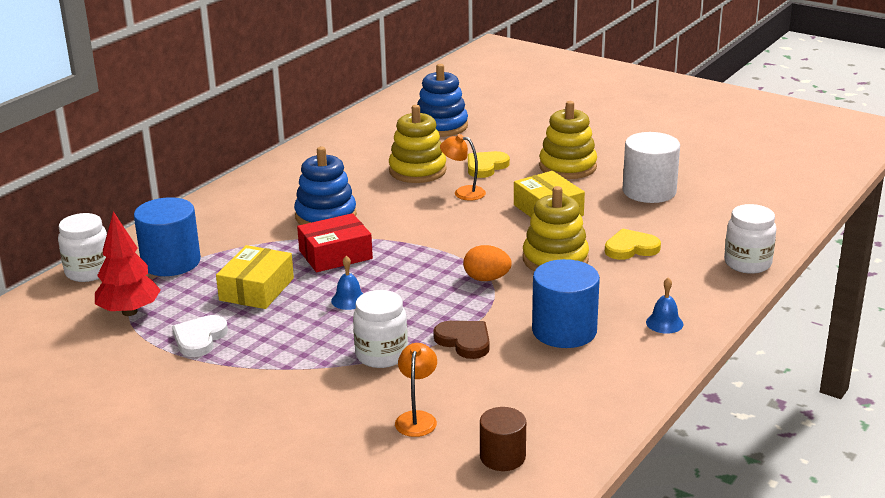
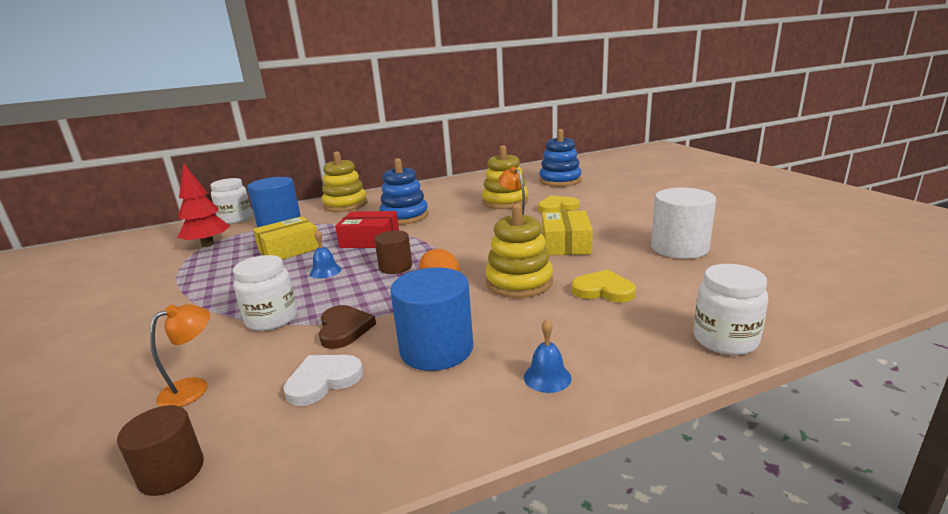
camera: 35 degrees right, 5 degrees down
(199, 338) = (204, 270): white heart -> white heart (323, 381)
(417, 276) = (395, 267): none -> brown cylinder
(567, 167) = (623, 218): yellow stacking toy -> yellow stacking toy (345, 205)

